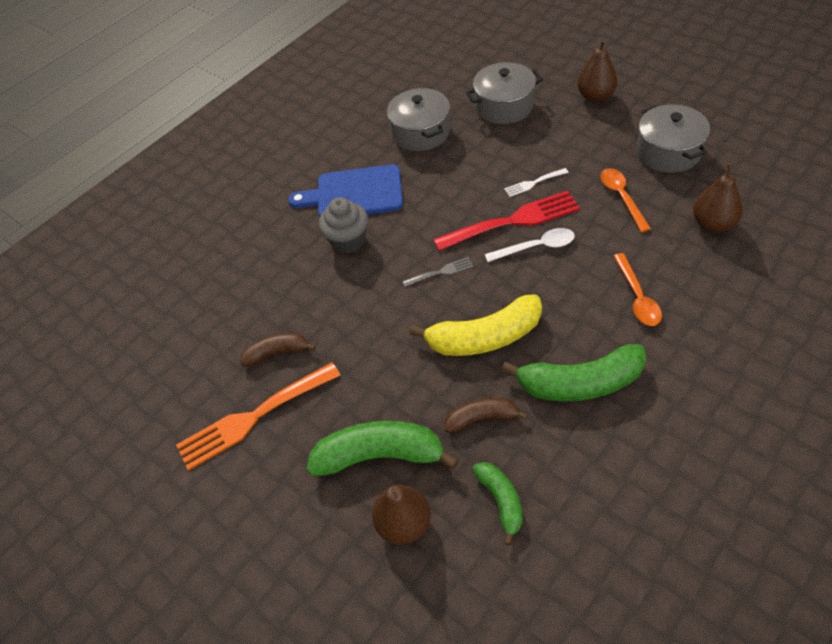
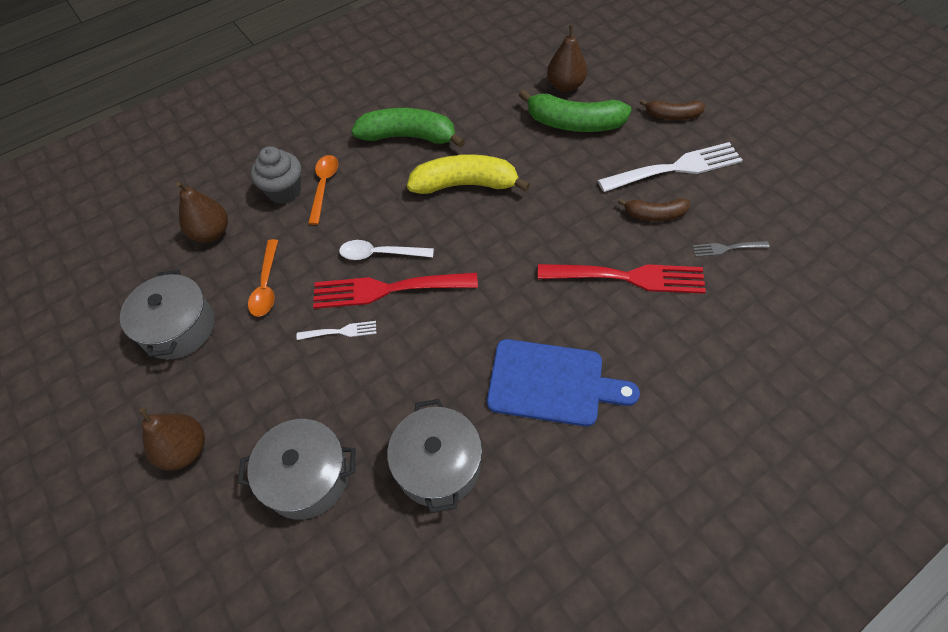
camera: 170 degrees left, 5 degrees up
(254, 417) = (675, 168): orange fork -> white fork
(302, 284) = (627, 277): none -> red fork
(348, 241) = (570, 316): grey cupcake -> grey cupcake (284, 191)
(440, 272) = (482, 253): grey fork -> grey fork (727, 248)
(481, 418) = (491, 131): brown banana -> brown banana (672, 116)
(501, 501) = (497, 85): green banana -> none

